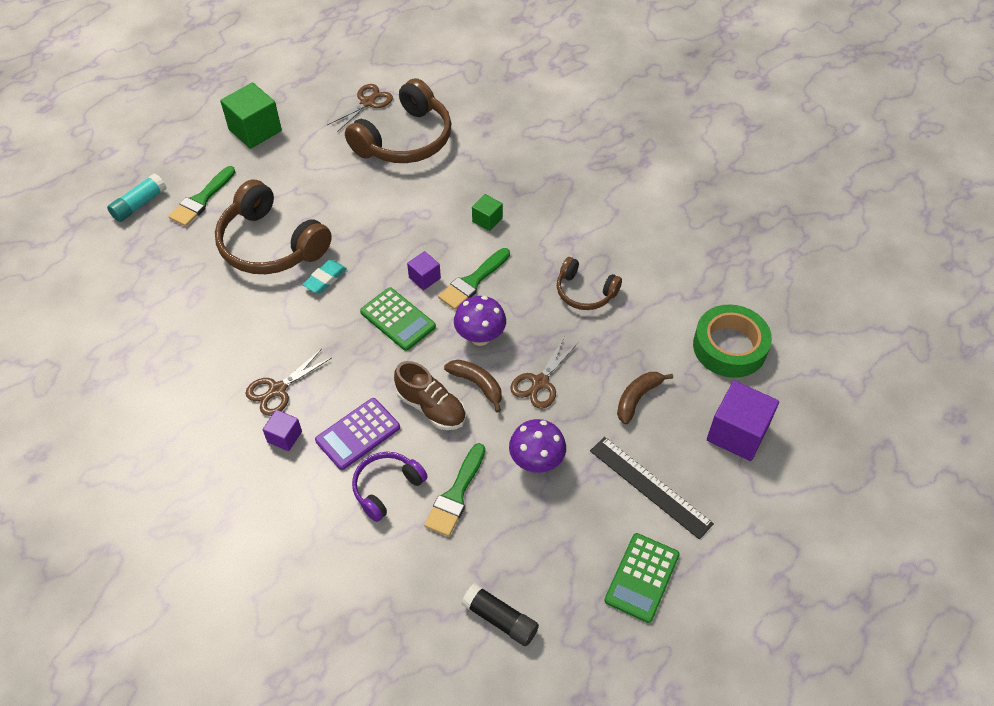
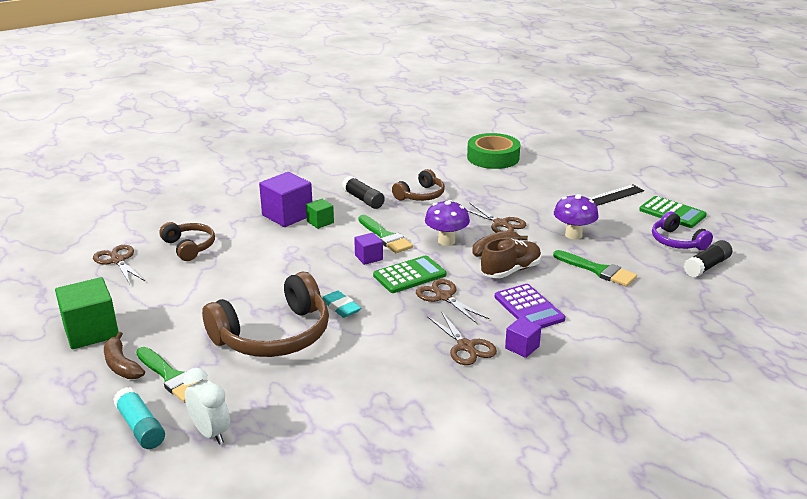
camera: 75 degrees left, 25 degrees down
(136, 246) = (211, 433): none -> white clock
(363, 356) = (444, 297): none -> brown scissors
(386, 488) = (587, 300): purple headphones -> purple headphones (676, 241)
(405, 140) = (189, 247): brown headphones -> brown headphones, size x0.55
(553, 242) = (363, 199): none -> black glue stick
(637, 398) = (526, 192): brown banana -> brown banana (121, 365)
(737, 433) = (564, 167): purple cube -> purple cube (287, 215)

